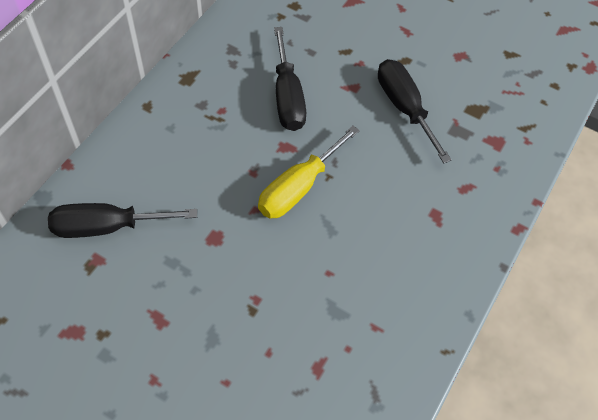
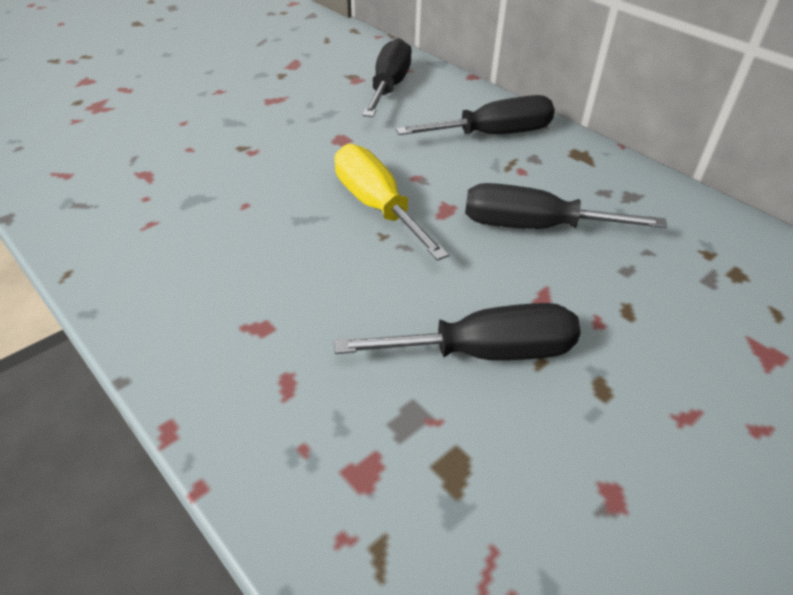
camera: 110 degrees right, 15 degrees down
(174, 133) = (493, 134): none -> black screwdriver

